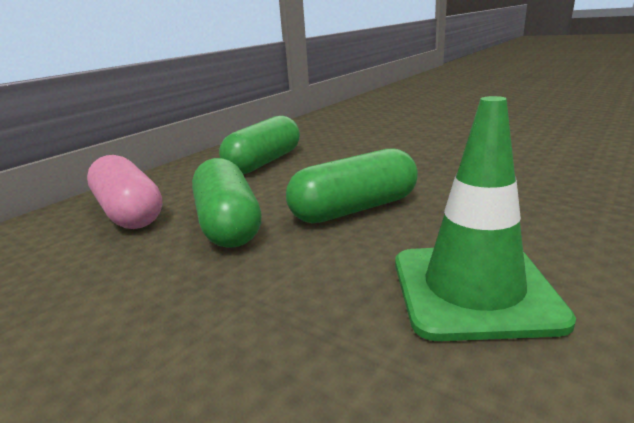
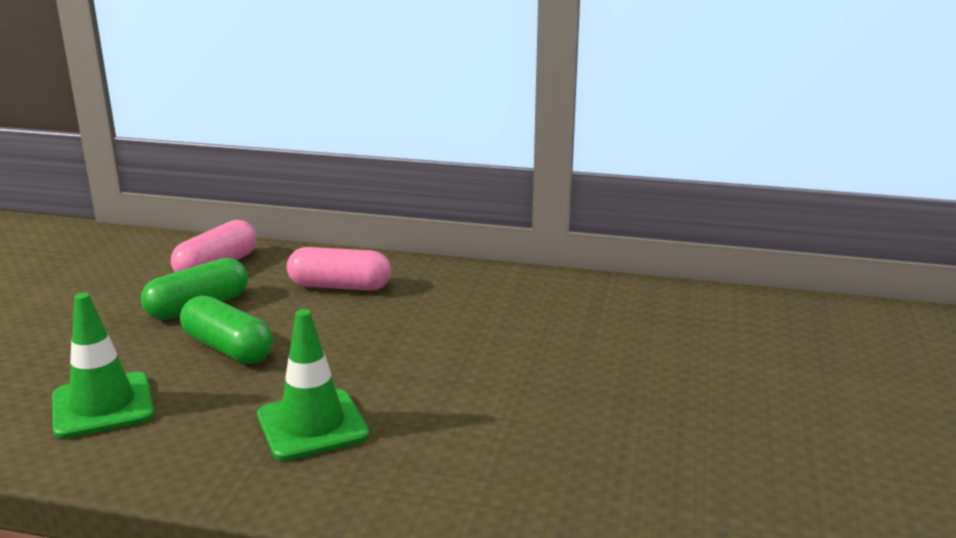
camera: 65 degrees right, 0 degrees up
(264, 162) = (340, 286): green capsule -> pink capsule
(529, 178) = (312, 425): none -> green traffic cone

